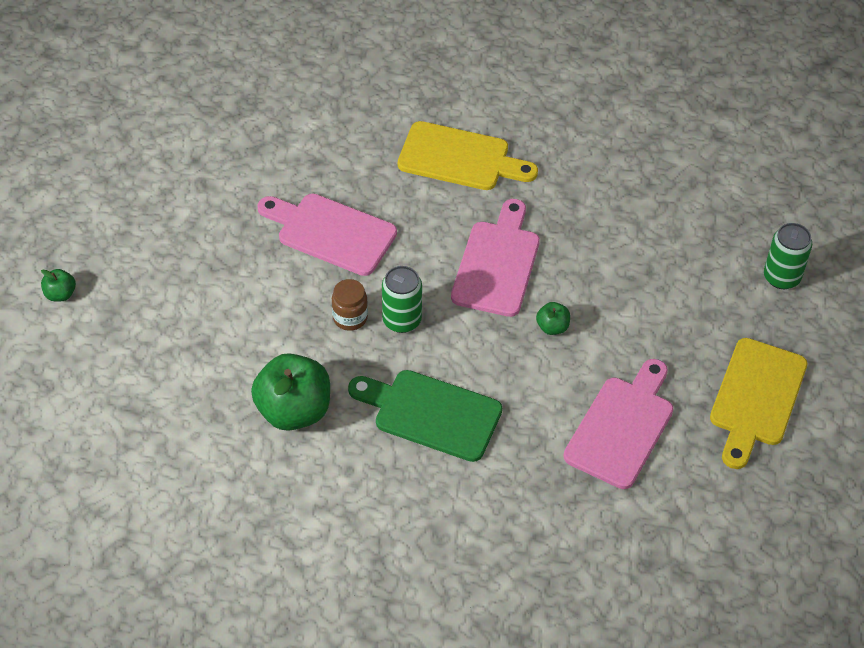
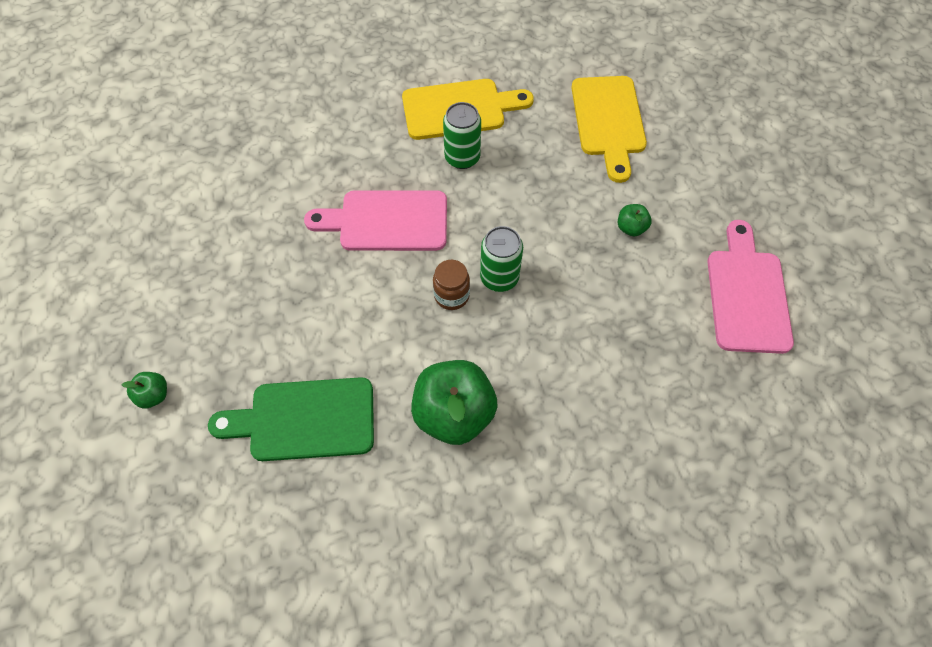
camera: 25 degrees left, 10 degrees up
(431, 414) = (580, 357): green cutting board -> green cutting board (304, 420)
(497, 263) = (549, 190): pink cutting board -> none
(756, 398) = (831, 219): yellow cutting board -> yellow cutting board (608, 121)
(781, 277) = (778, 108): green can -> green can (462, 157)

